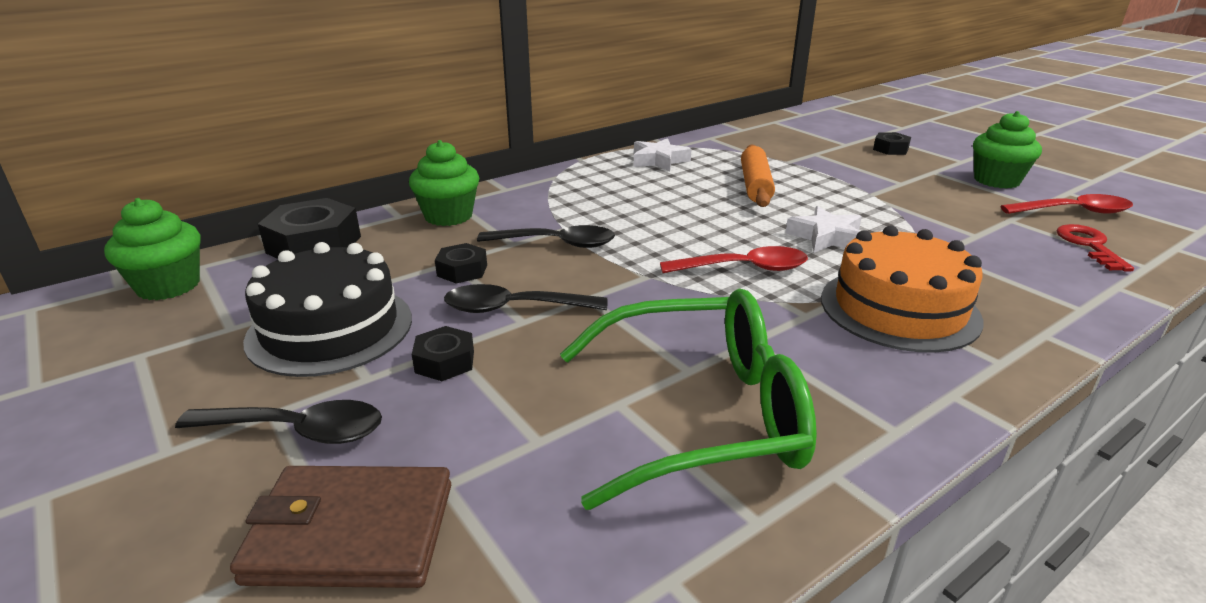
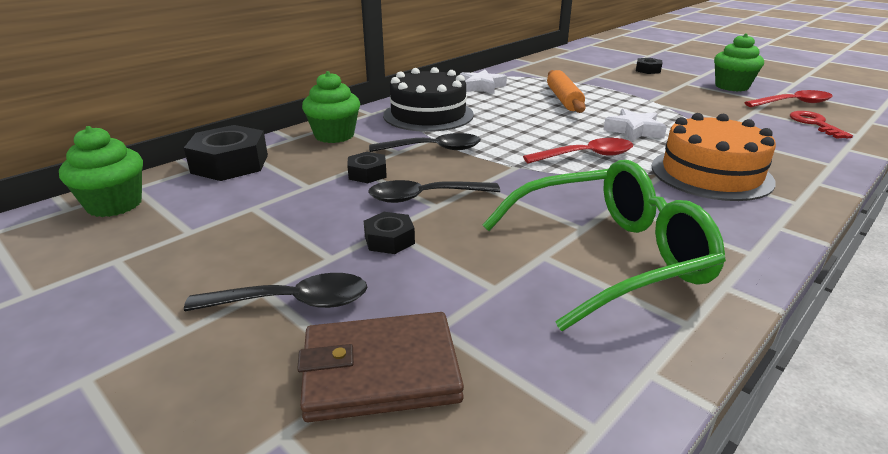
camera: 10 degrees left, 0 degrees up
(330, 328) = (279, 224): black cake -> black cake (428, 115)

